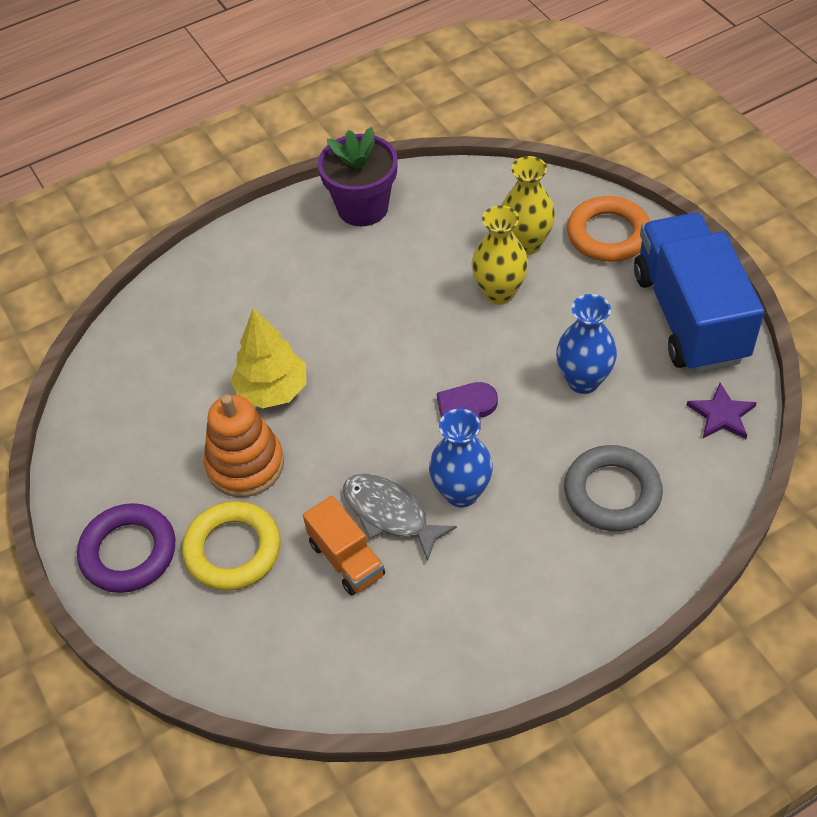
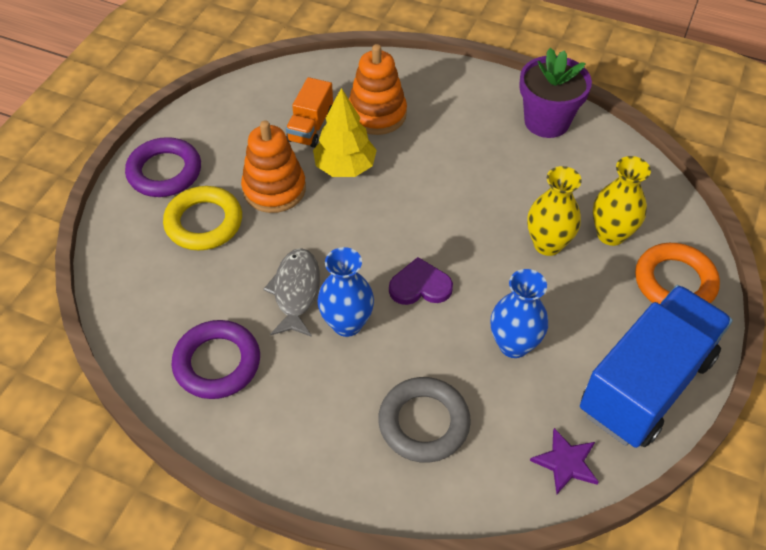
camera: 50 degrees right, 0 degrees up
(228, 327) = (377, 114): none -> orange stacking toy
(346, 559) = (241, 288): orange truck -> orange truck (311, 127)
(420, 626) = (217, 363): none -> purple ring

